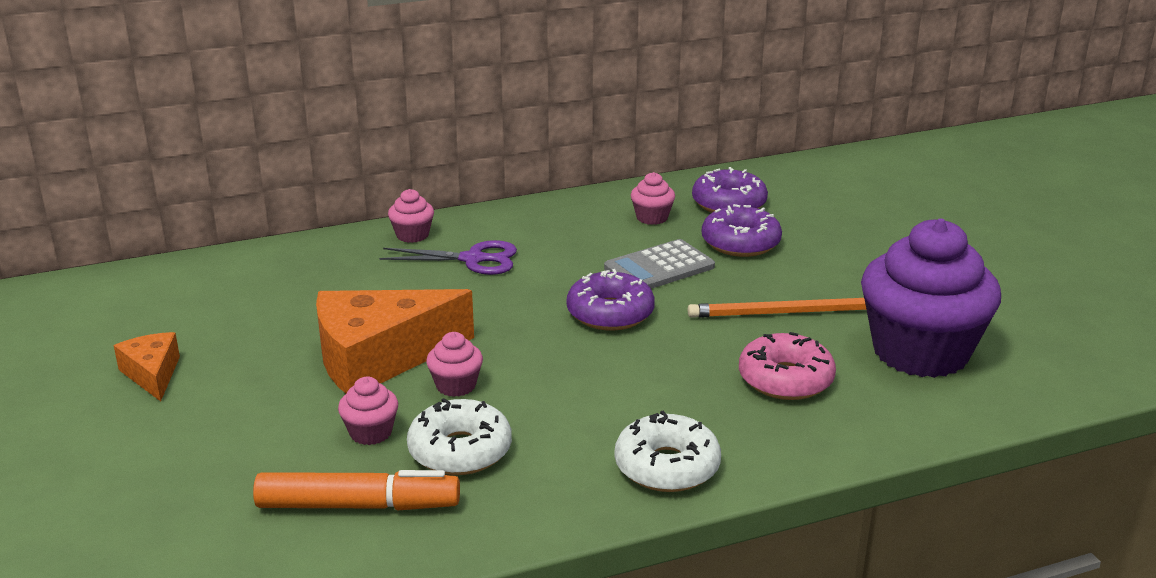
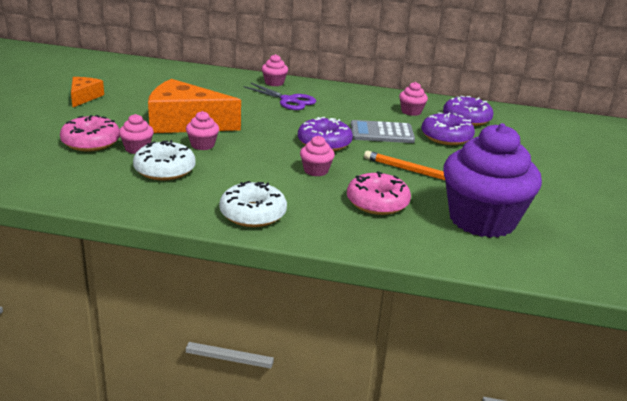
camera: 30 degrees right, 0 degrees up
(284, 452) = (91, 142): none -> pink donut
(357, 505) = (89, 172): orange marker -> none
(655, 363) = (316, 170): none -> pink cupcake

